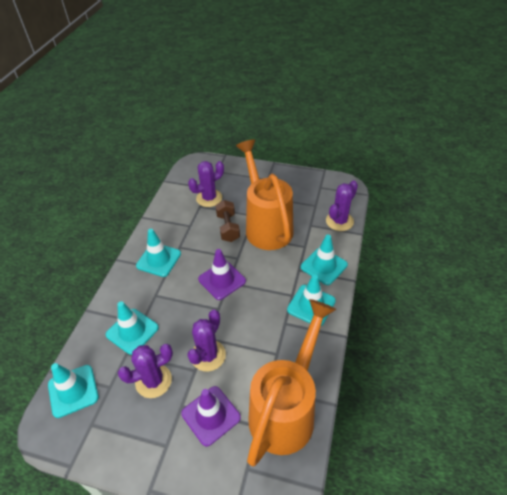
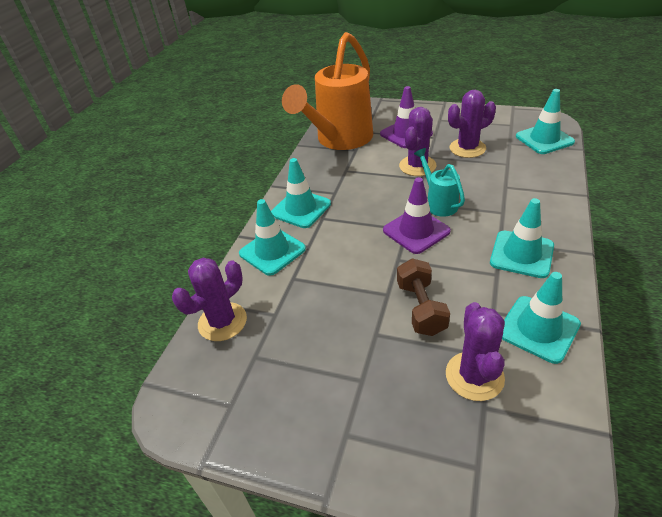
camera: 175 degrees left, 5 degrees down
(132, 331) = (512, 179): turquoise traffic cone -> turquoise traffic cone (538, 329)
(200, 307) = (438, 203): none -> turquoise watering can
(209, 198) = (474, 376): purple cactus -> purple cactus turned 60 degrees counterclockwise
(266, 225) = (352, 313): orange watering can -> none

